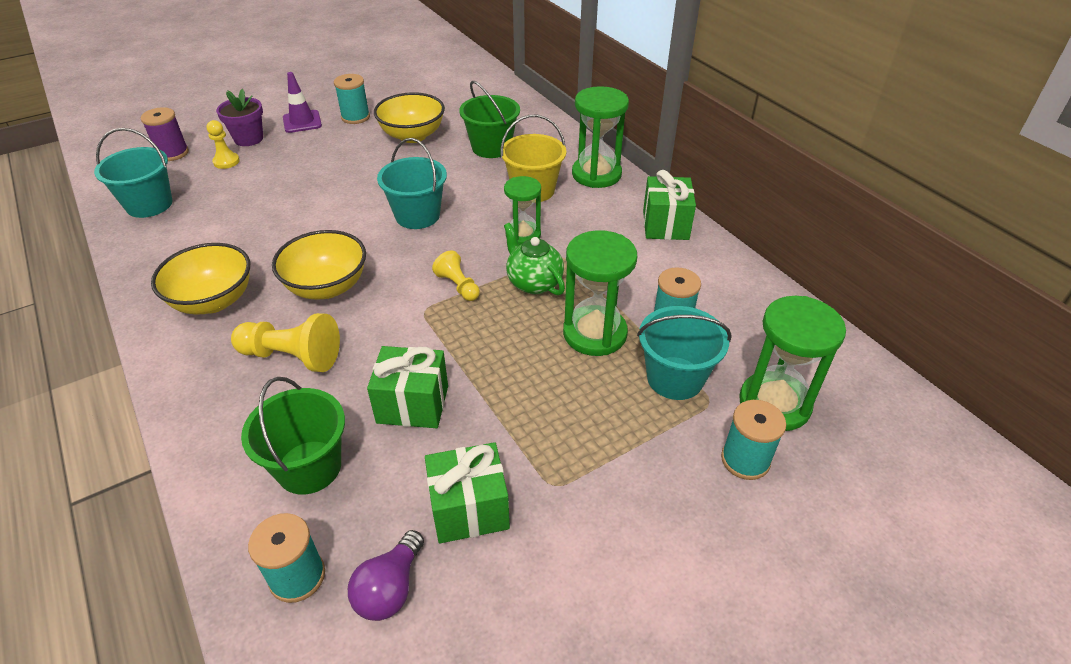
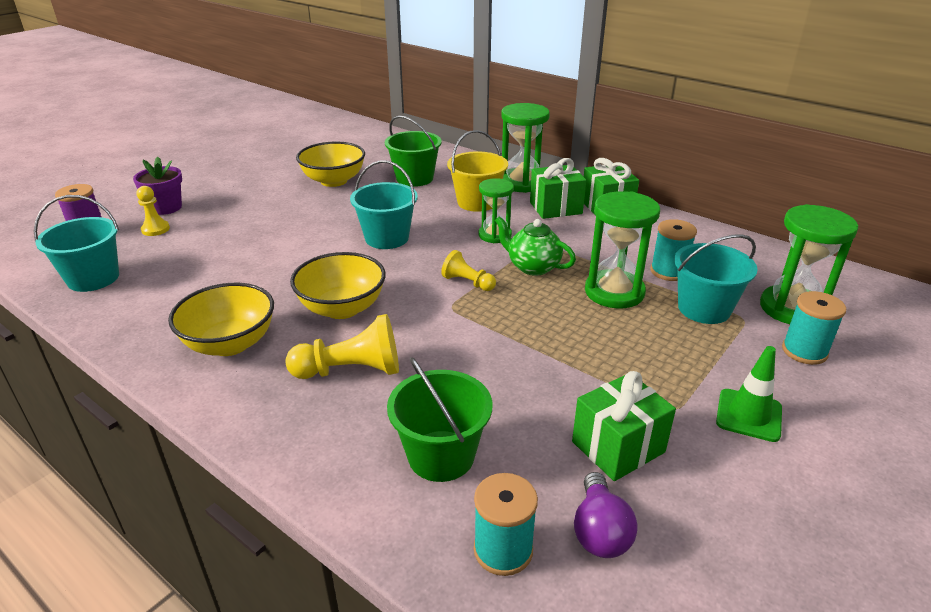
camera: 20 degrees left, 10 degrees down
(302, 122) = (213, 186): purple traffic cone -> none
(355, 117) = (266, 175): turquoise spool -> none
(413, 404) = (500, 380): green gift -> green gift (555, 208)
(624, 516) = (749, 415): none -> green traffic cone

